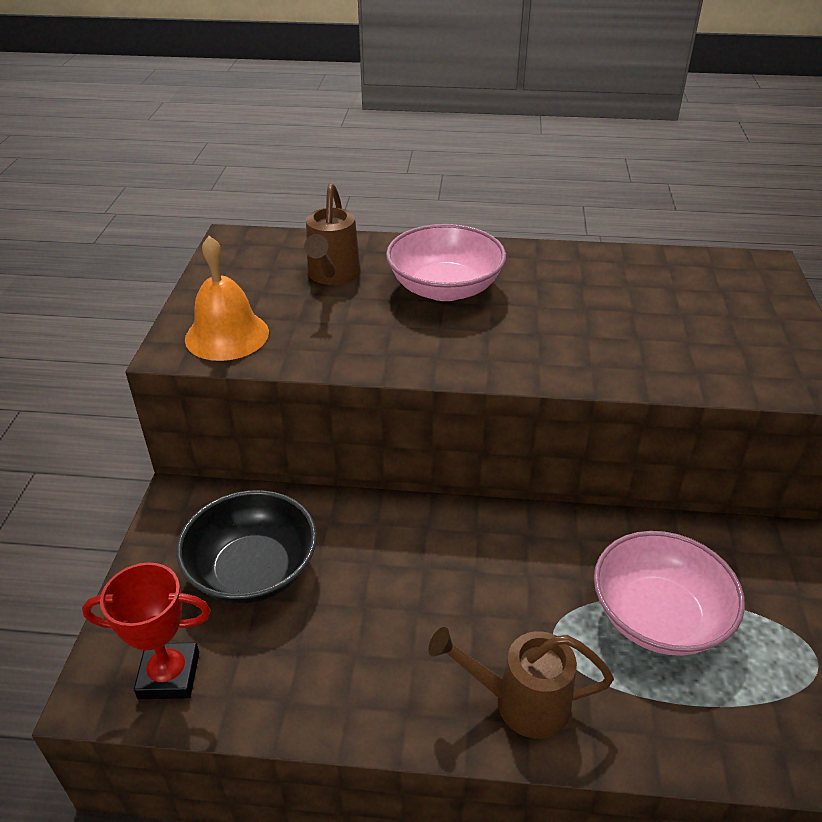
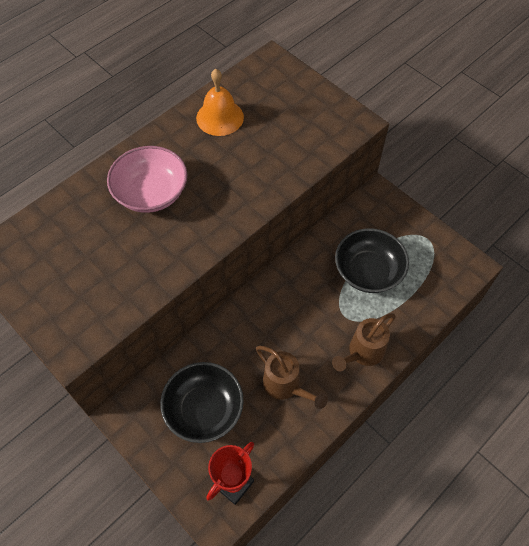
camera: 50 degrees left, 20 degrees up
(227, 335) = (85, 318): orange bell -> orange bell (220, 117)
(332, 275) = (83, 233): brown watering can -> brown watering can (286, 386)
(658, 616) = (368, 271): pink bowl -> black bowl

